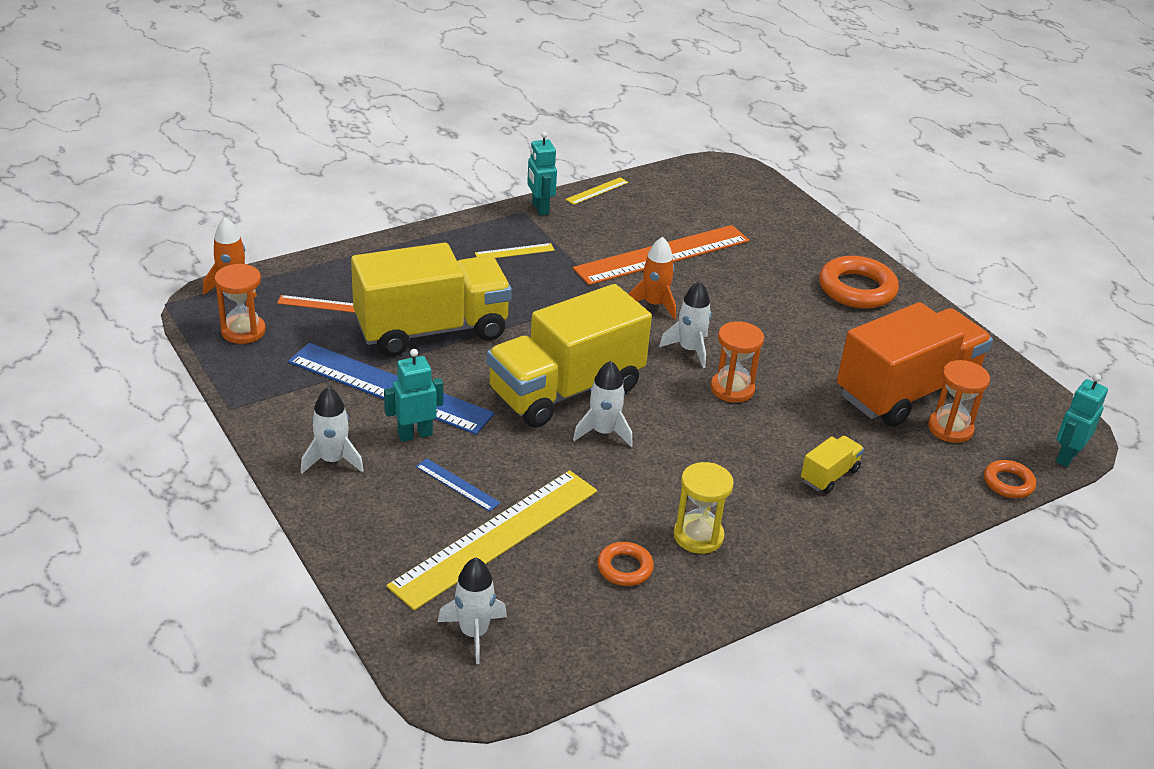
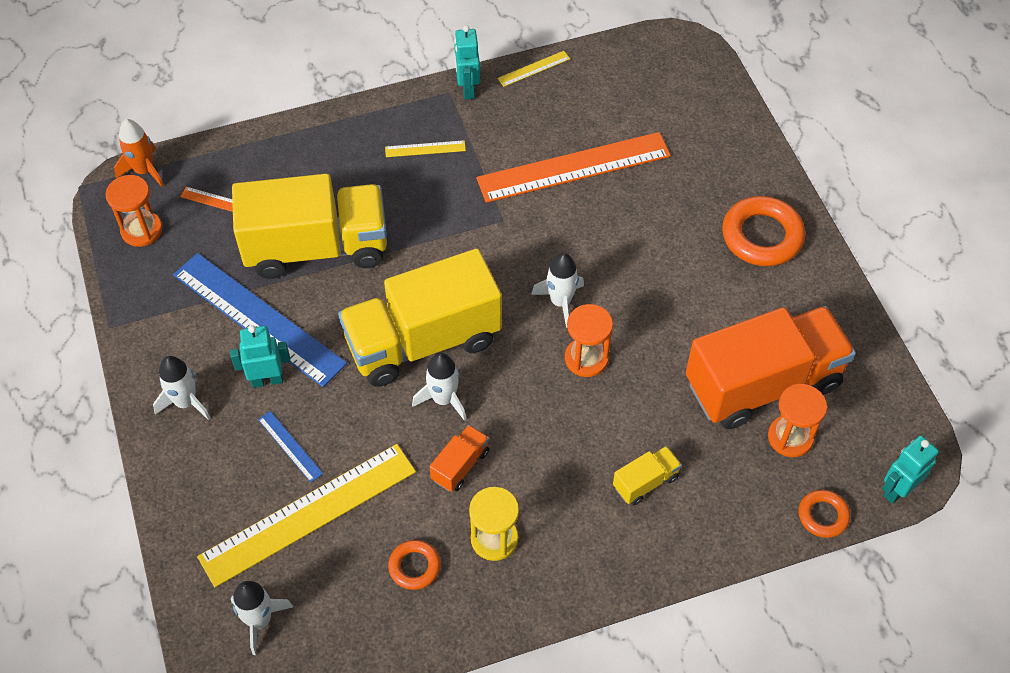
camera: 15 degrees right, 20 degrees up
(640, 482) = (460, 465): none -> orange truck
(654, 304) = (544, 236): orange rocket -> none

